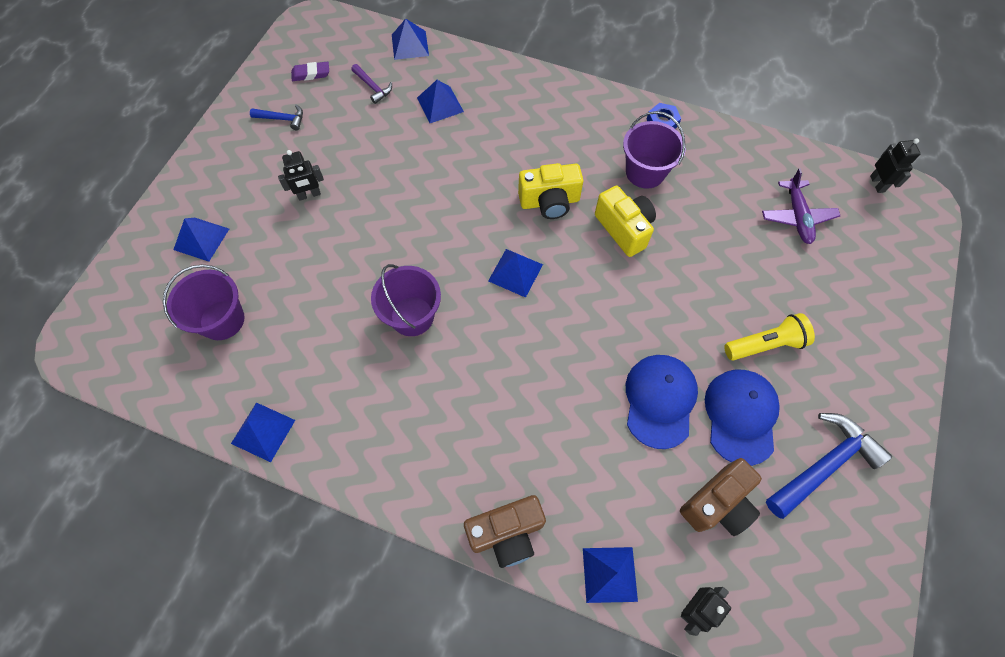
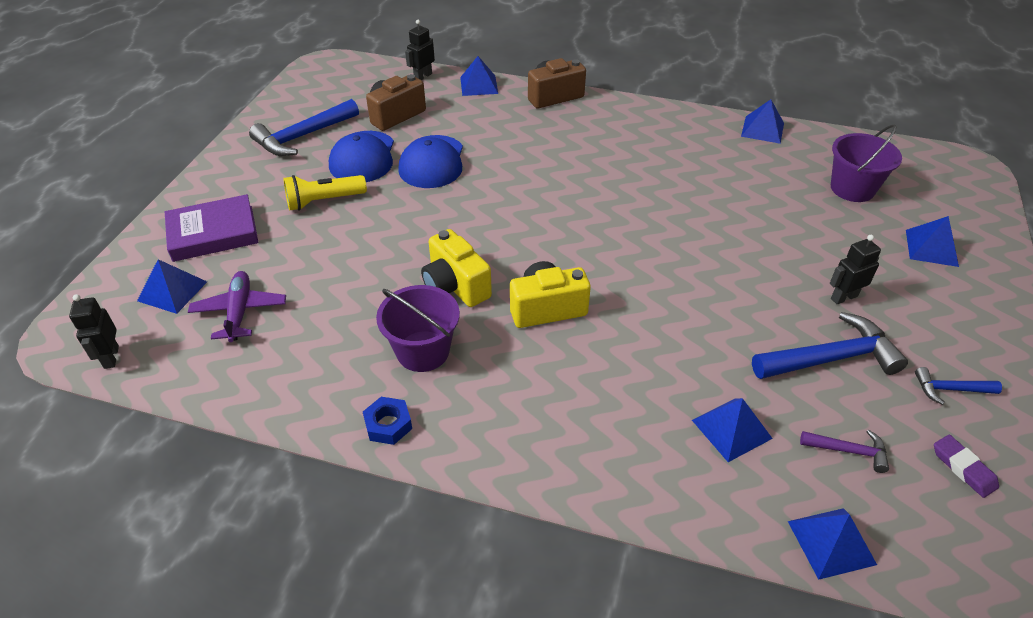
camera: 175 degrees right, 20 degrees down
(311, 74) = (963, 468): purple eraser -> purple eraser turned 75 degrees clockwise
(349, 146) = (831, 358): none -> blue hammer
(373, 87) = (849, 451): purple hammer -> purple hammer turned 150 degrees clockwise
(412, 316) = (671, 201): purple bucket -> none
(515, 272) = (576, 240): blue pyramid -> blue pyramid (172, 291)
(859, 307) = (213, 233): none -> purple book

